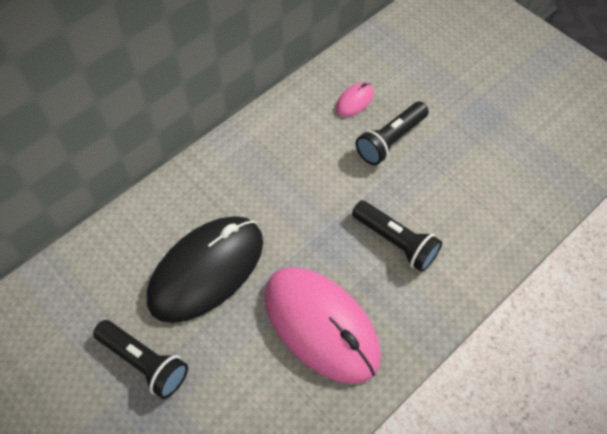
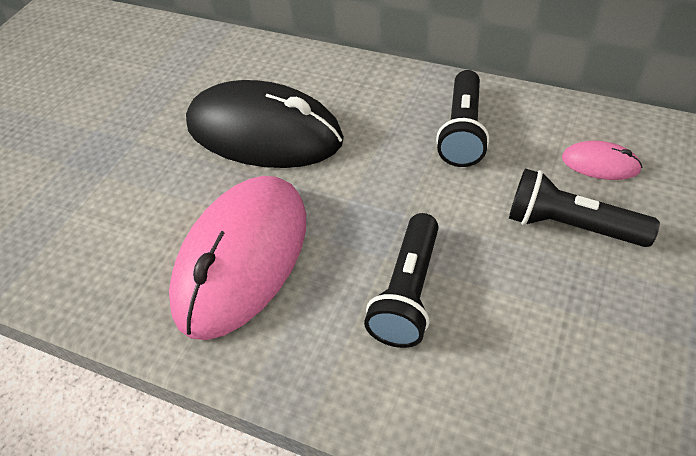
camera: 70 degrees right, 10 degrees down
(144, 362) = (139, 133): black flashlight -> black flashlight (462, 131)

